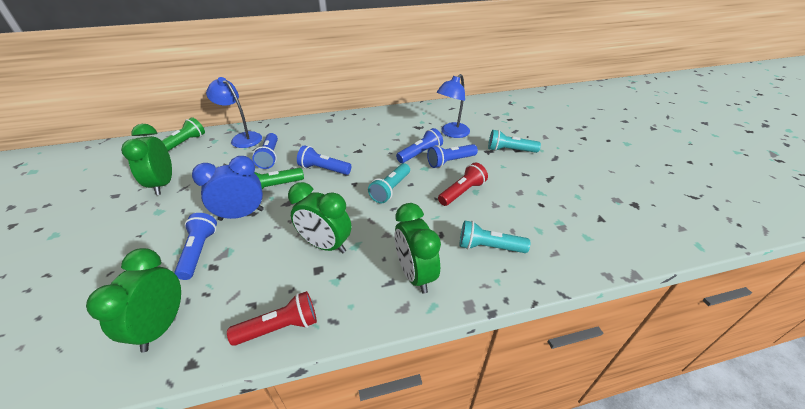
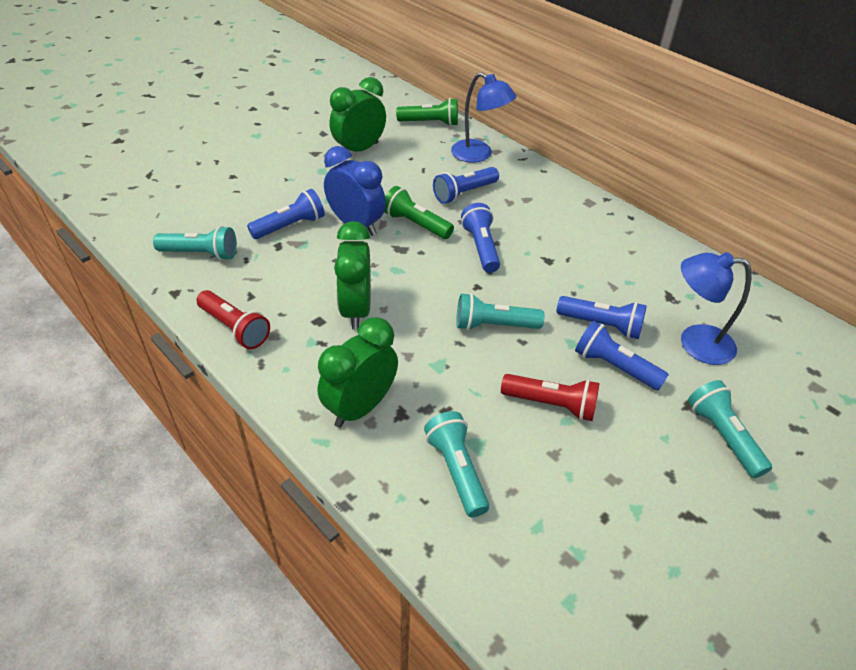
camera: 60 degrees right, 5 degrees up
(162, 326) = (201, 254): green clock -> turquoise flashlight
(242, 138) = (479, 155): blue lamp -> blue lamp turned 120 degrees clockwise

